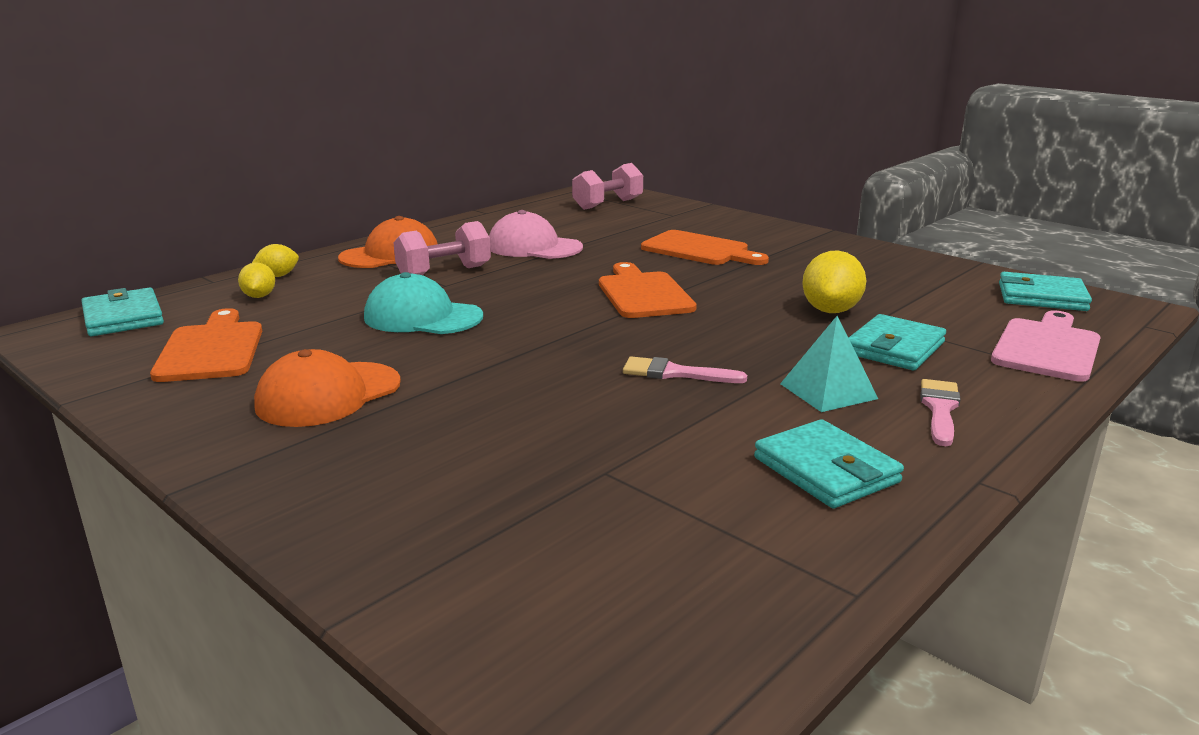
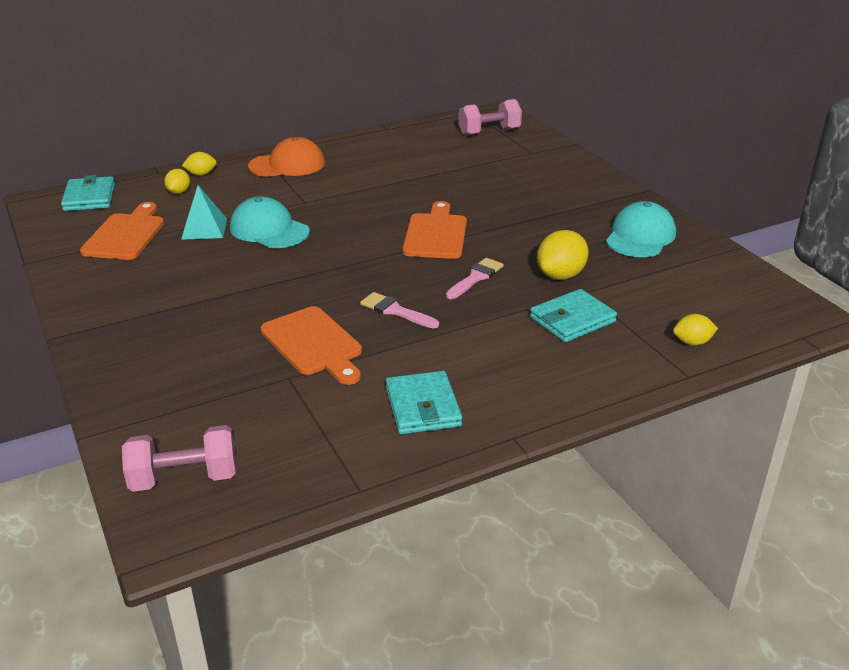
camera: 20 degrees right, 10 degrees up
(328, 395) = (171, 285): orange cap -> none
(444, 272) = (312, 189): pink dumbbell -> pink dumbbell (184, 478)
(534, 247) = (394, 173): pink cap -> none
(699, 250) = (518, 195): orange cutting board -> orange cutting board (314, 344)
(828, 391) = (485, 347): turquoise pyramid -> turquoise pyramid (204, 229)
(871, 266) = (640, 236): none -> turquoise cap
(940, 409) = (548, 378): pink brush -> pink brush (475, 278)
(1041, 297) = (749, 293): turquoise wallet -> none
(1047, 348) = (692, 342): pink cutting board -> yellow lemon

